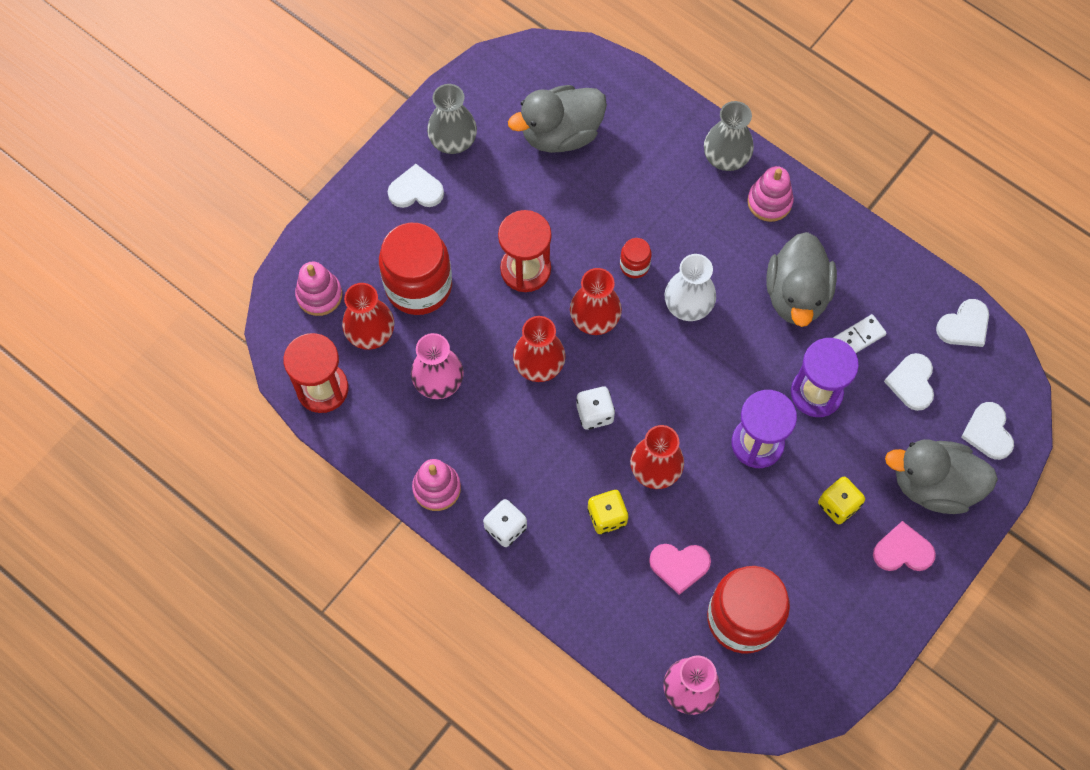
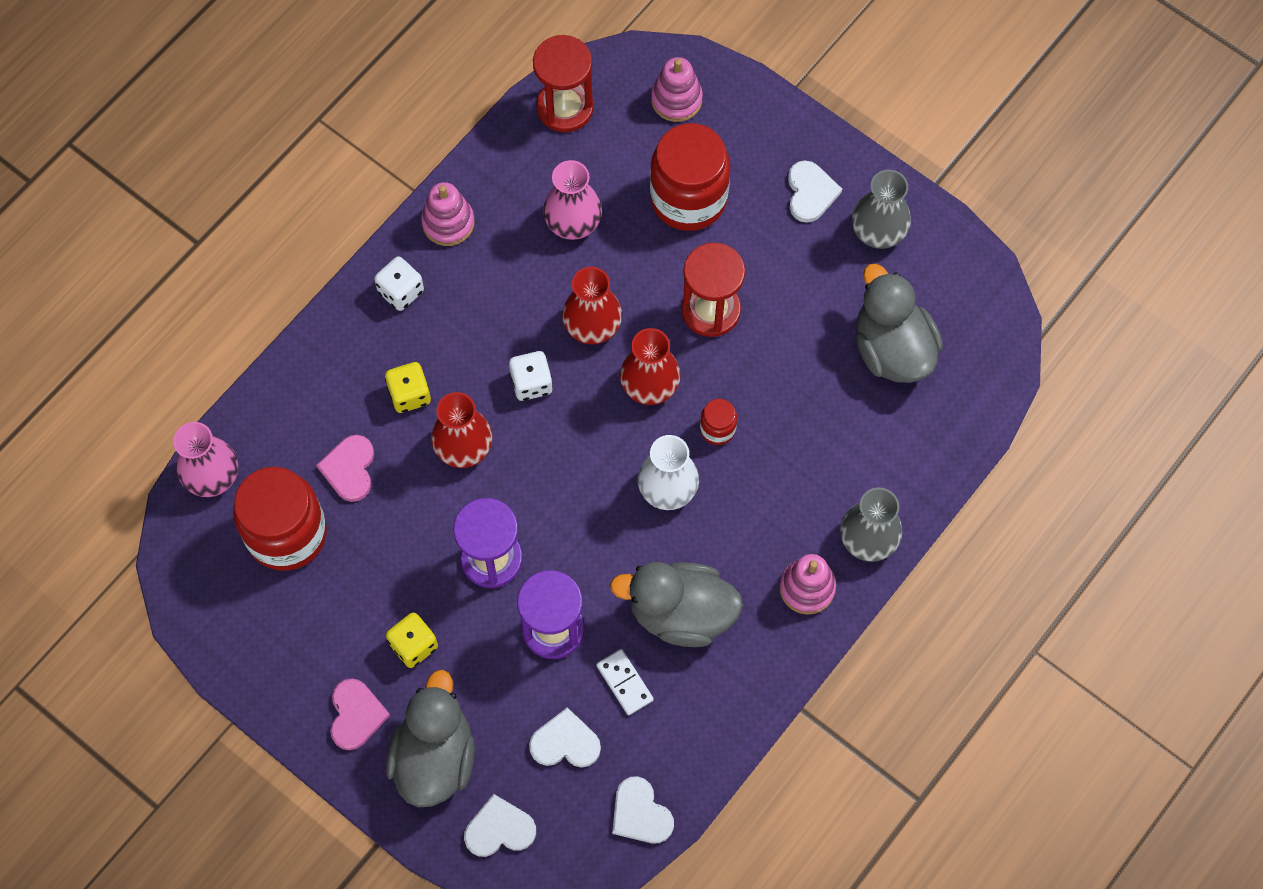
camera: 90 degrees right, 0 degrees up
(370, 332) = (632, 152): red vase -> none

